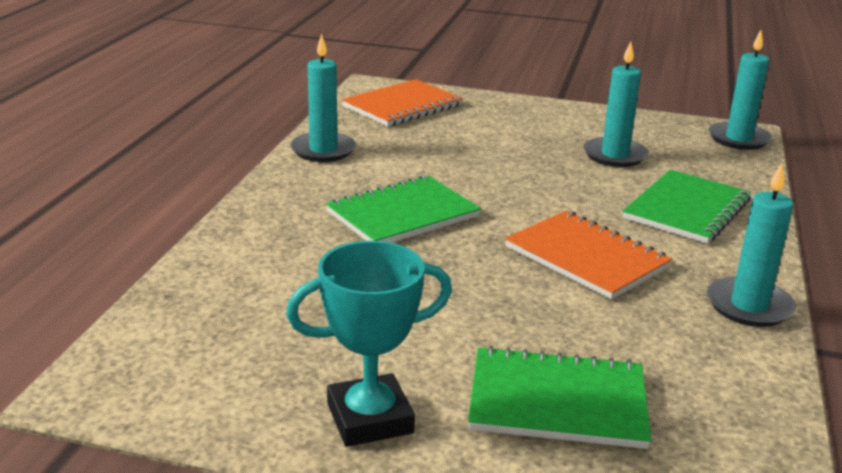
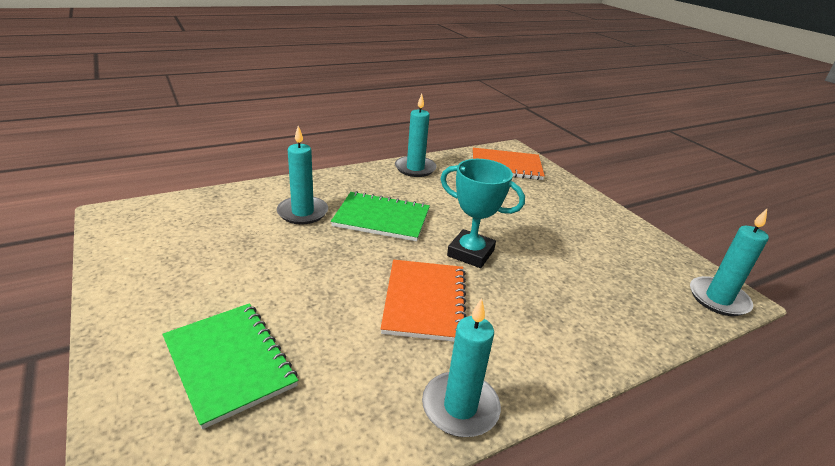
camera: 45 degrees right, 5 degrees up
(370, 418) = (151, 300): turquoise trophy -> turquoise trophy (470, 253)
(614, 155) = (583, 256): turquoise candle -> turquoise candle (302, 212)
(686, 209) = (560, 317): green notebook -> none

